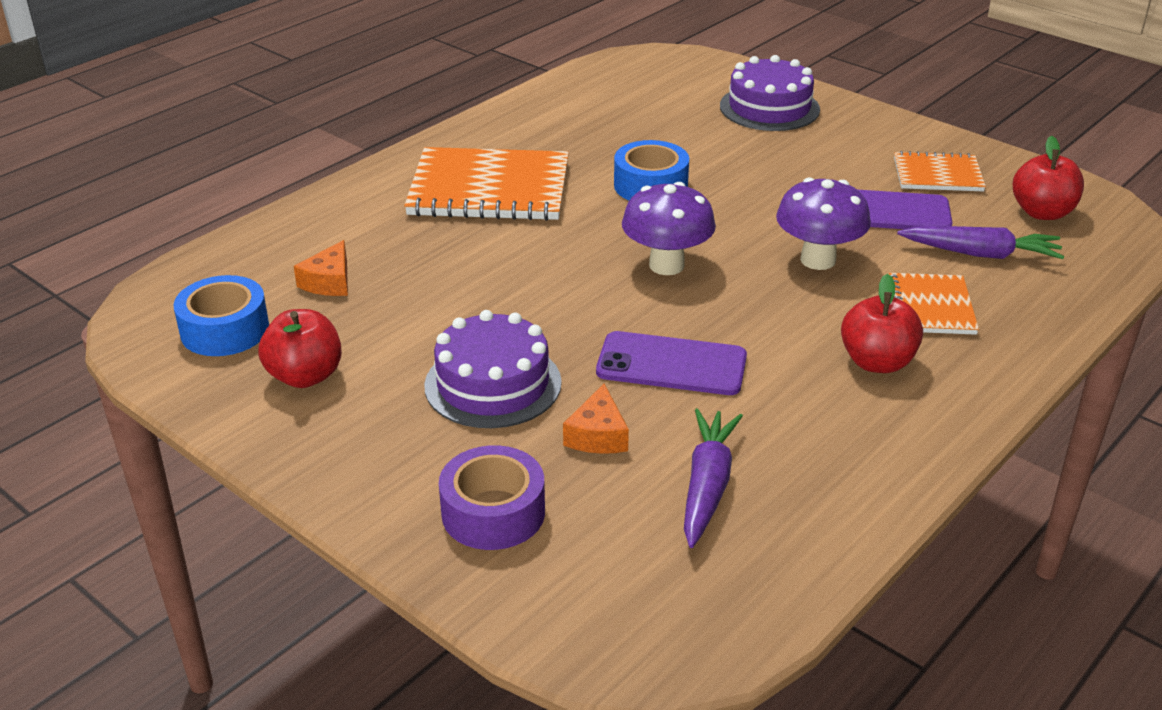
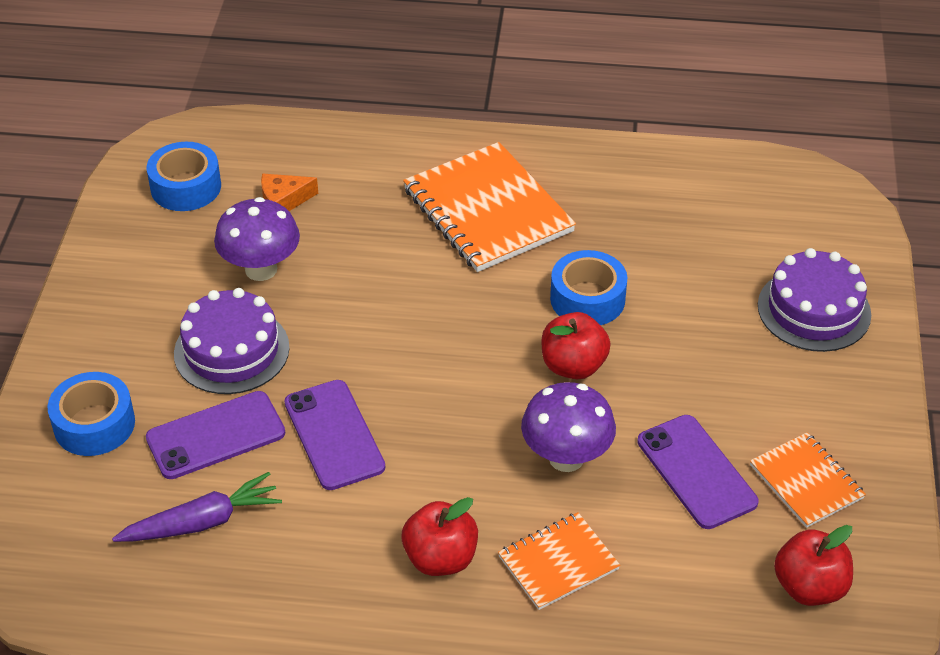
camera: 55 degrees right, 10 degrees up
(305, 376) = (166, 254): red apple -> red apple (573, 366)
(493, 512) = (94, 424): purple tape -> blue tape
(598, 435) = (215, 435): orange cheese -> purple phone
(666, 265) = (470, 367): purple mushroom -> purple mushroom (261, 269)
(981, 254) = (683, 566): purple carrot -> none

